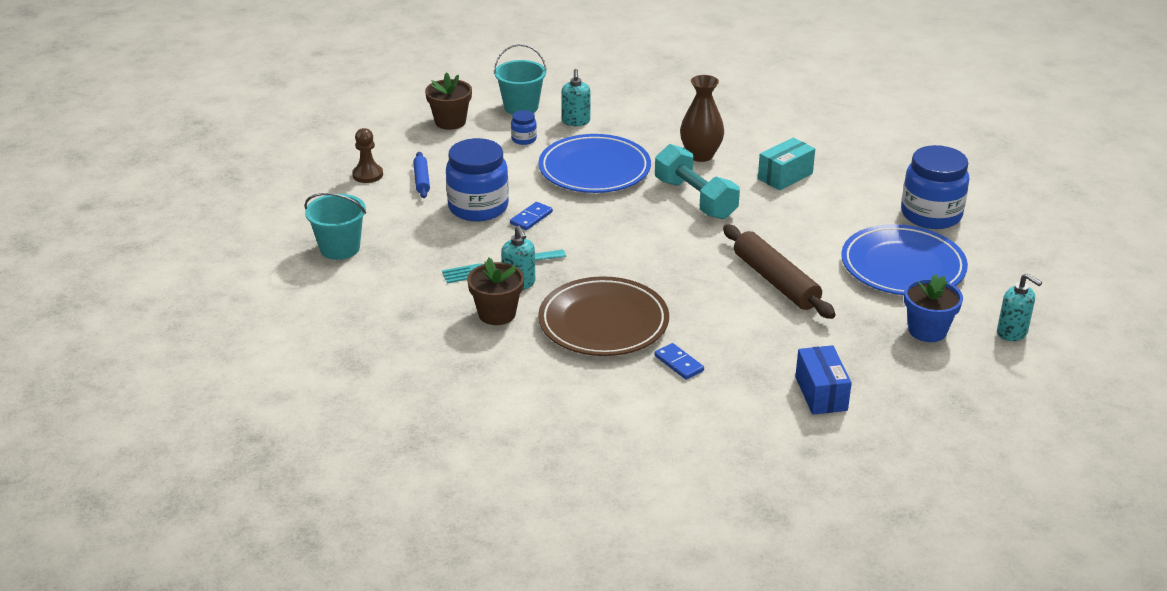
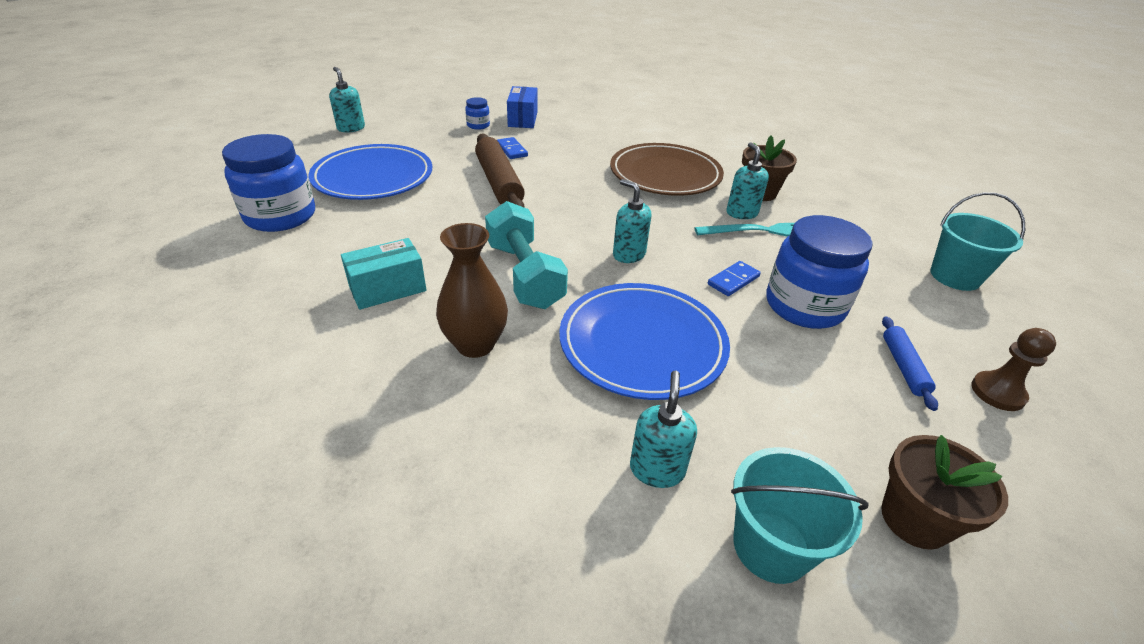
camera: 170 degrees left, 5 degrees up
(524, 139) = (755, 434): blue jar -> blue jar (478, 125)
(619, 226) = (628, 254): none -> turquoise soap dispenser
(679, 363) = (613, 144): blue domino -> blue domino (511, 150)
(927, 330) = (411, 137): blue flower pot -> none

